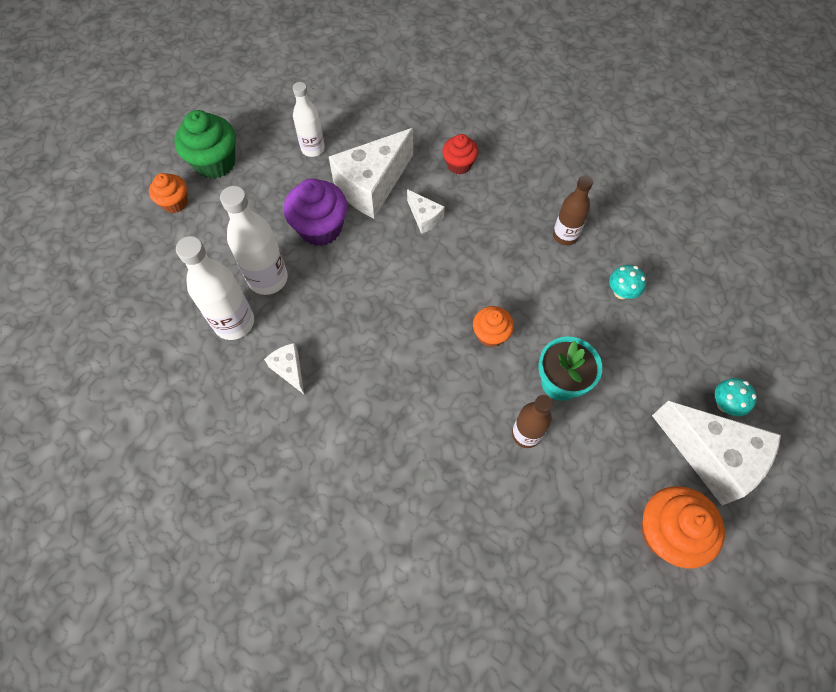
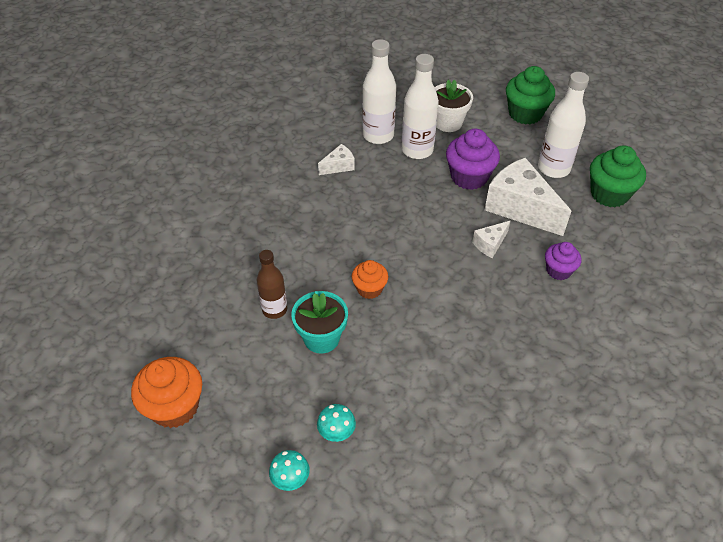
camera: 90 degrees right, 15 degrees down
(175, 203) = (482, 97): orange cupcake -> none
(220, 242) = (448, 123): none -> white flower pot
(313, 149) = (553, 168): white bottle -> white bottle, size x1.52
(355, 108) = (609, 194): none -> green cupcake
(459, 164) = (558, 270): red cupcake -> purple cupcake
(565, 235) = (484, 355): brown bottle -> none
(621, 292) = (419, 399): turquoise mushroom -> turquoise mushroom (336, 433)
(711, 457) = (237, 457): white cheese -> none

